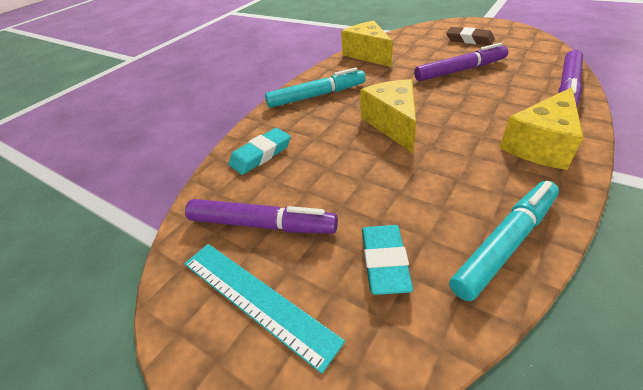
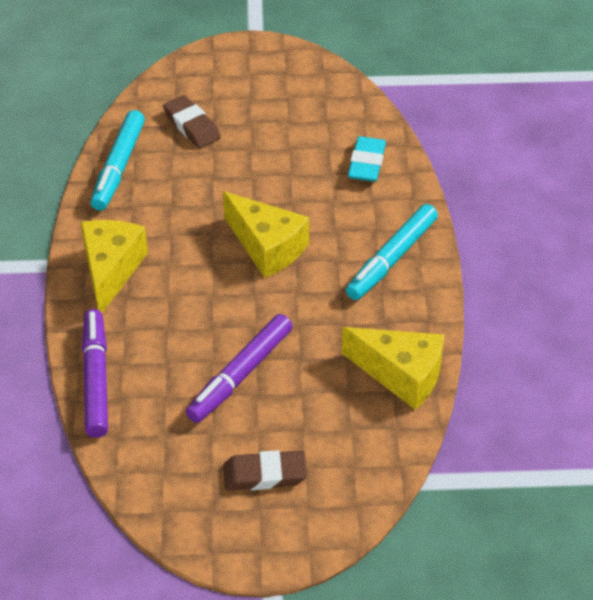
camera: 140 degrees right, 5 degrees up
(256, 299) = (255, 78): turquoise ruler -> none
(261, 224) = (297, 113): purple marker -> none
(384, 261) = (192, 126): turquoise eraser -> brown eraser

